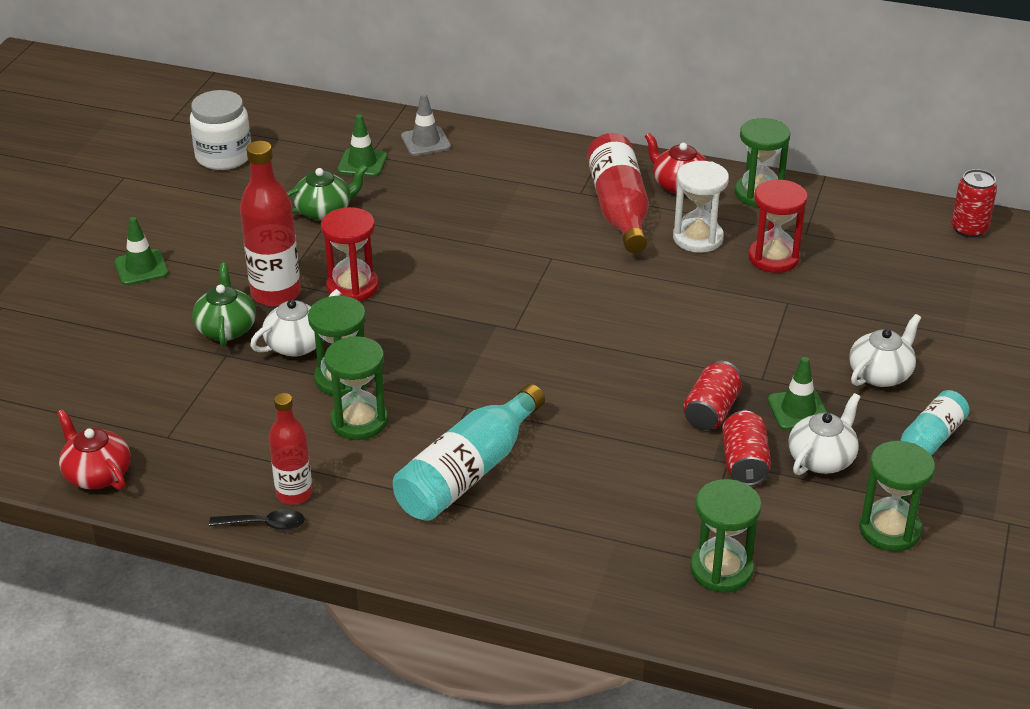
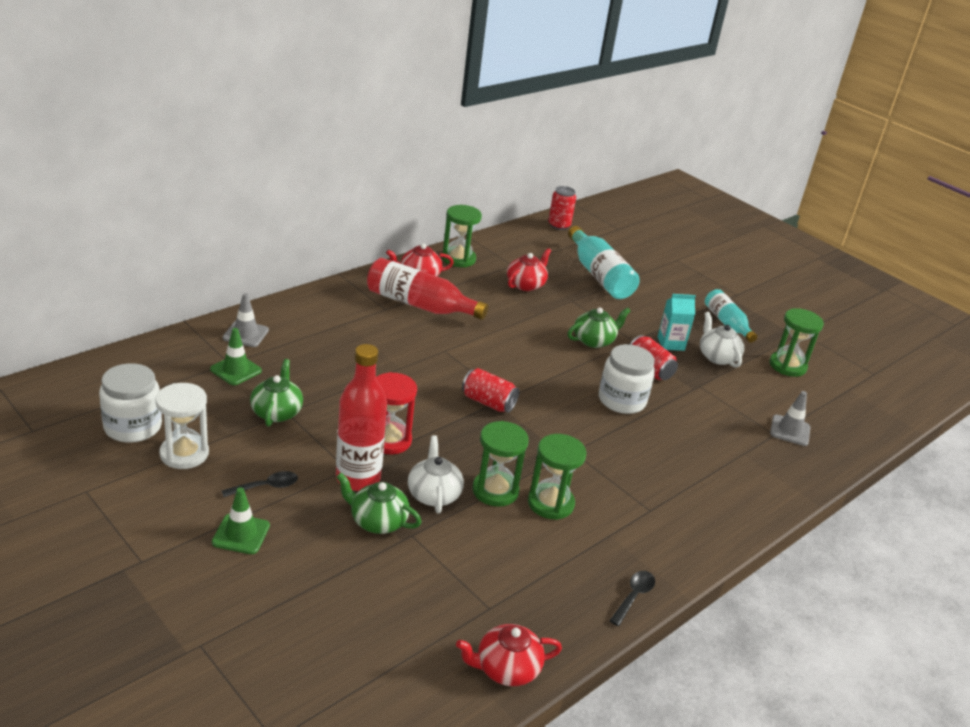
camera: 65 degrees left, 5 degrees down
(213, 252) = (266, 487): none -> black spoon
(294, 494) = (609, 567): red bottle -> none
(468, 472) = (641, 481): turquoise bottle -> turquoise bottle (599, 275)
(612, 410) = (622, 400): none -> white jar
(698, 238) = (480, 296): white hourglass -> white hourglass (184, 454)
(717, 349) = (594, 340): none -> green teapot
(721, 569) = (790, 430): green hourglass -> grey traffic cone
(744, 463) = (704, 381): red can -> red can (488, 402)
(774, 258) = (526, 284): red hourglass -> red teapot
(798, 410) = (670, 343): green traffic cone -> turquoise carton
(881, 374) = (659, 307): white teapot -> none

